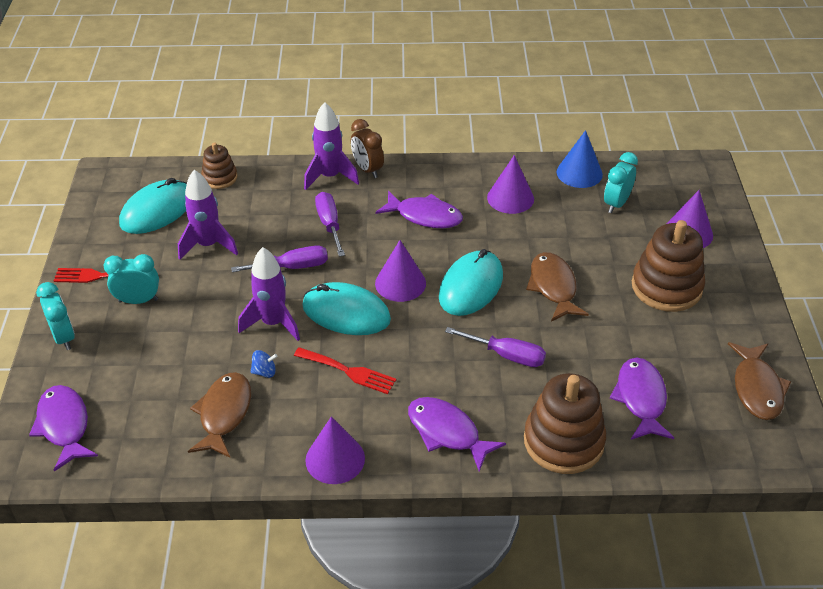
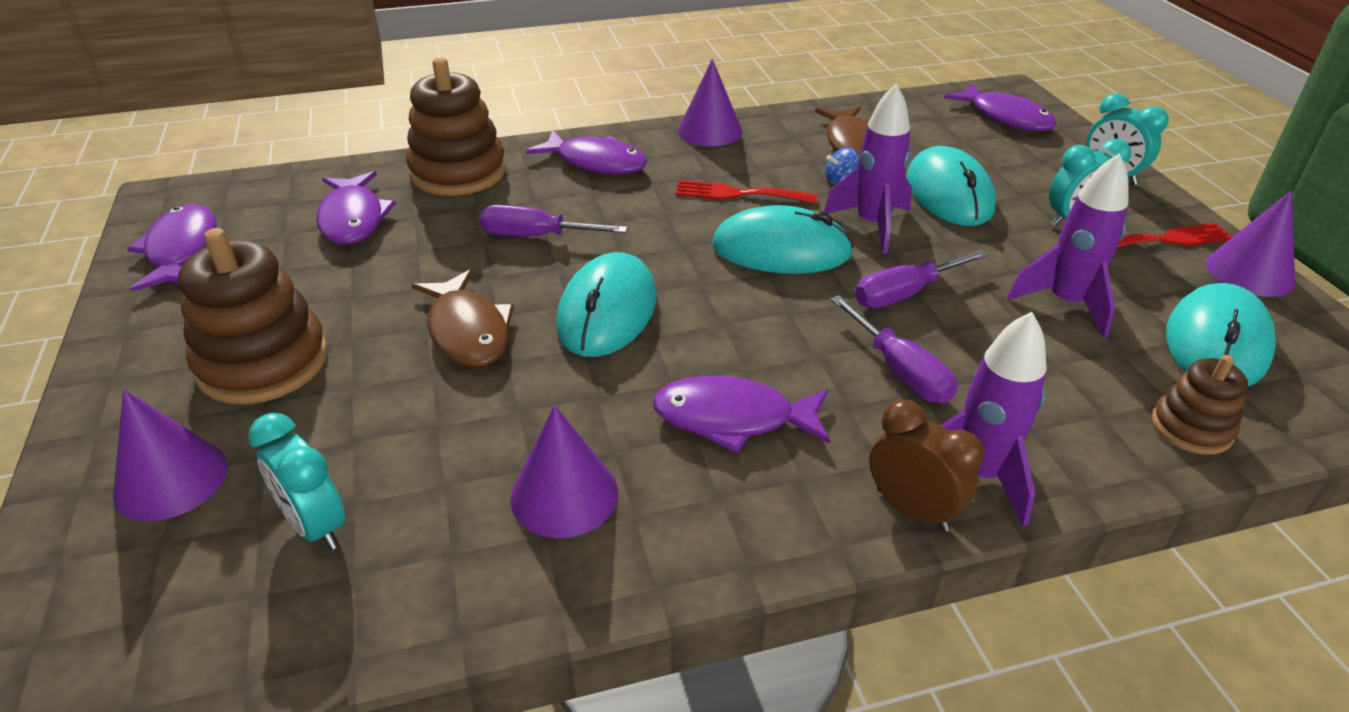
camera: 165 degrees right, 5 degrees down
(196, 342) = (949, 193): none -> turquoise mouse
(400, 283) = (722, 298): purple cone -> purple cone (1249, 272)
(579, 173) = (395, 605): blue cone -> none
(616, 204) = (316, 526): turquoise clock -> turquoise clock turned 120 degrees clockwise
(757, 388) = (181, 250): brown fish -> purple fish

